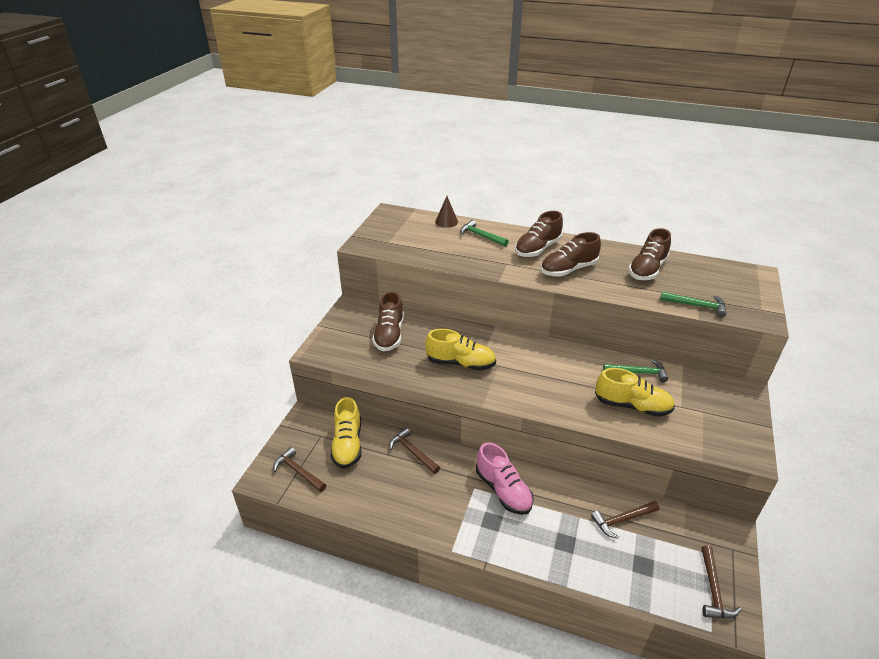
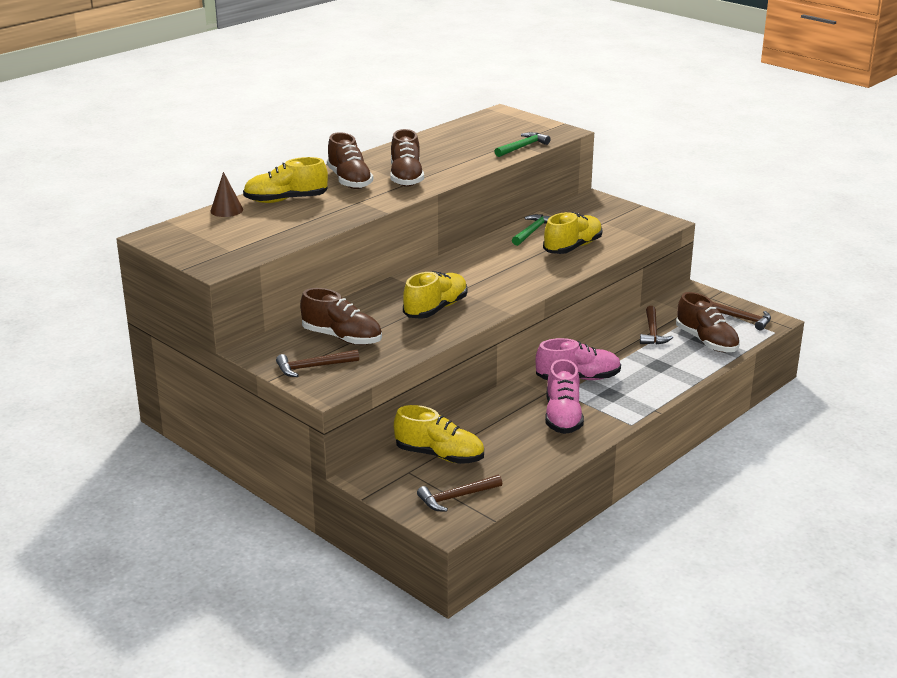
camera: 65 degrees left, 10 degrees down
(412, 452) = (486, 416): brown hammer -> brown hammer (313, 367)
(437, 499) = (563, 417): none -> pink shoe
(481, 236) = (286, 200): green hammer -> yellow shoe
(647, 269) = (446, 147): brown shoe -> brown shoe (706, 341)

